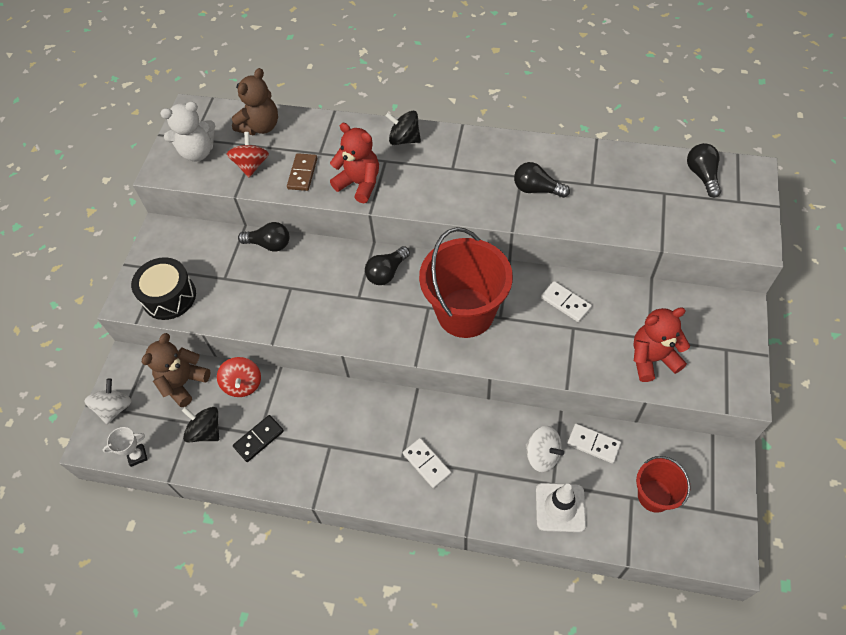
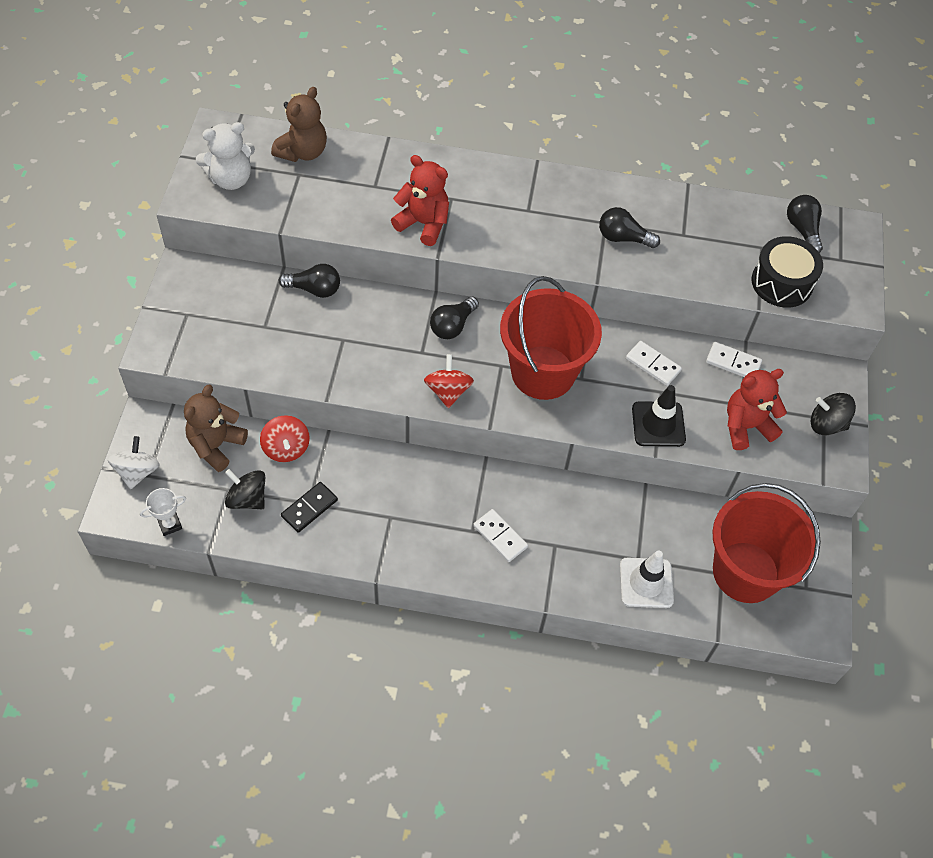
camera: 10 degrees left, 0 degrees up
(169, 297) = (201, 345): black drum -> black drum (782, 282)
(251, 165) = (296, 197): red spinning top -> red spinning top (448, 391)
(302, 173) = (357, 209): brown domino -> none
(404, 139) = (472, 174): black spinning top -> black spinning top (827, 424)
(542, 455) = (626, 529): white spinning top -> none
(570, 358) = (658, 424): none -> black traffic cone
(593, 444) = (681, 518): white domino -> white domino (733, 362)
(654, 496) = (745, 572): red bucket -> red bucket, size x1.86

